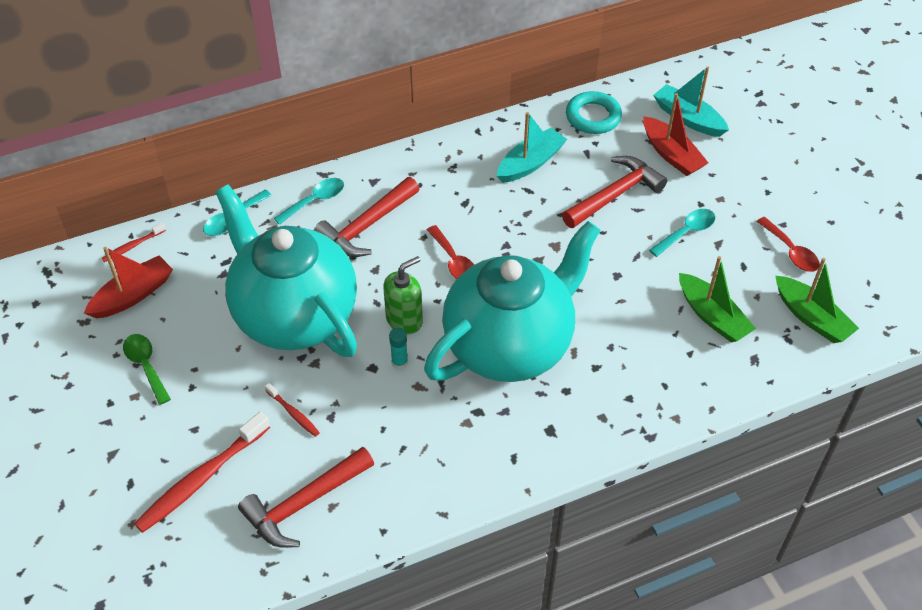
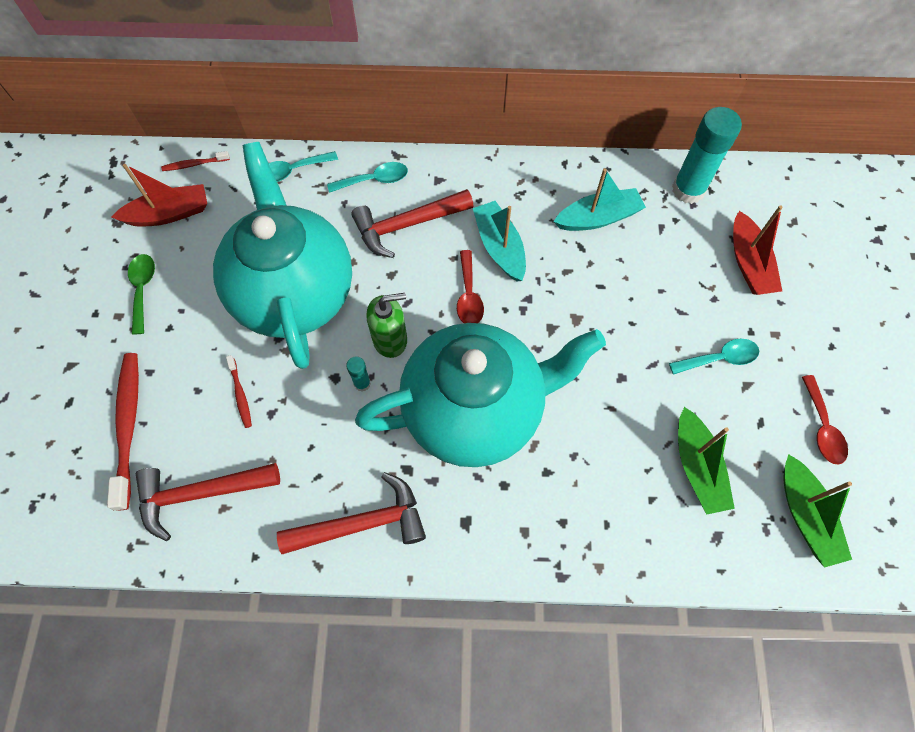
camera: 25 degrees right, 15 degrees up
(201, 479) = (128, 426): red toothbrush -> red toothbrush turned 105 degrees clockwise
(593, 117) = (688, 190): turquoise ring -> turquoise glue stick
(615, 195) = (666, 286): red hammer -> red hammer (362, 523)
(688, 118) = (787, 228): turquoise boat -> turquoise boat (499, 247)

